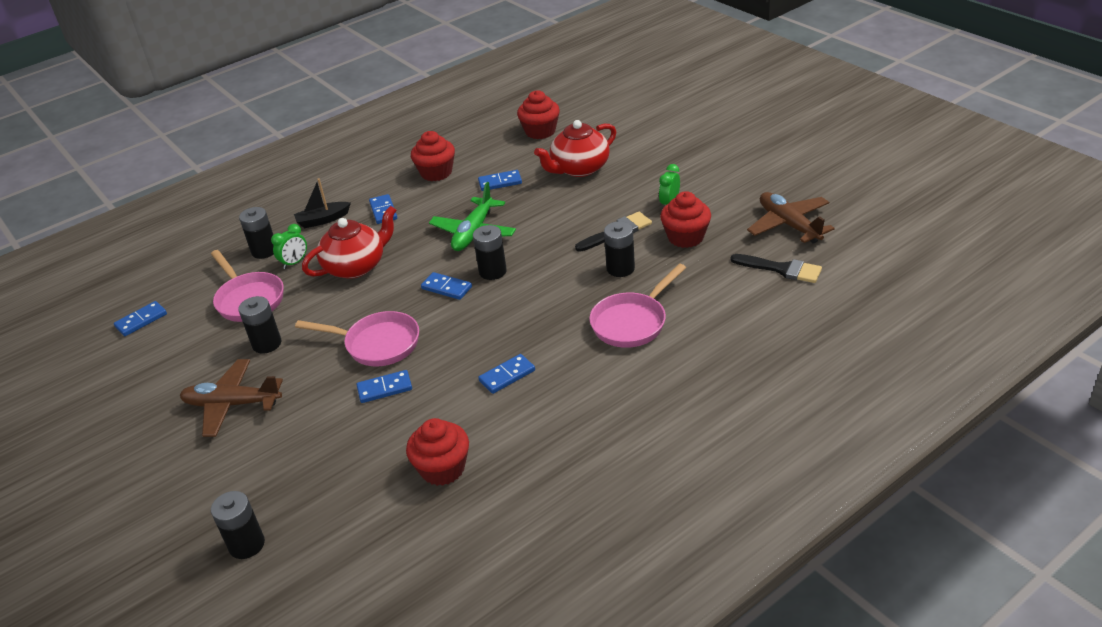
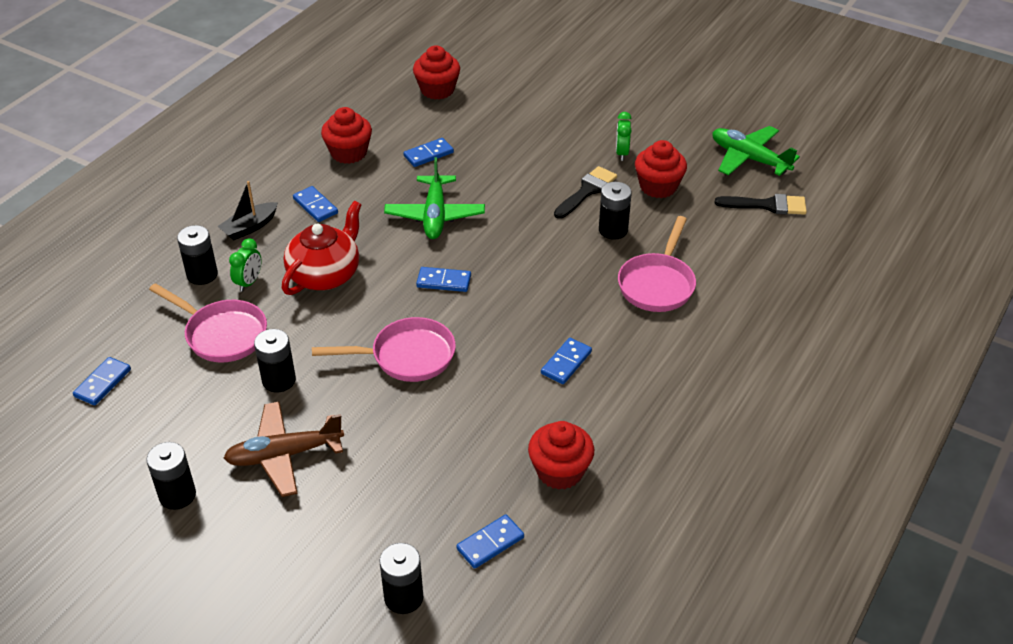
camera: 25 degrees left, 5 degrees up
(385, 388) = (446, 402): blue domino -> blue domino (490, 543)
(492, 271) = (482, 255): black battery -> black battery (177, 495)
(579, 168) = (505, 127): red teapot -> none
(789, 225) = (749, 159): brown plane -> green plane

